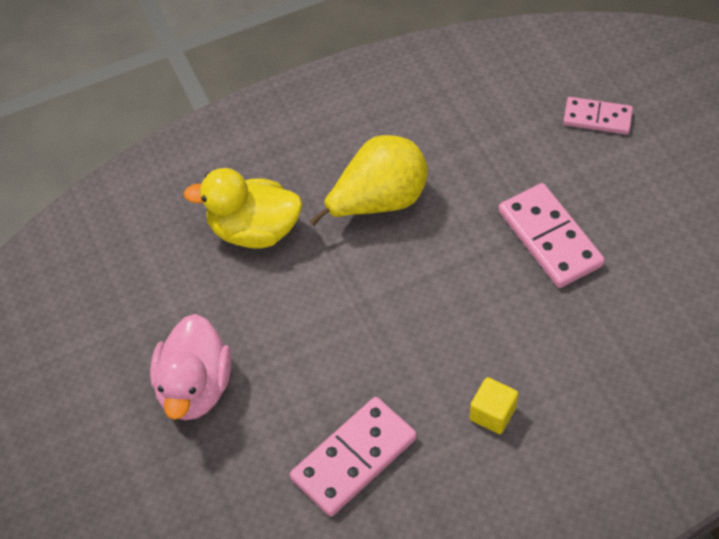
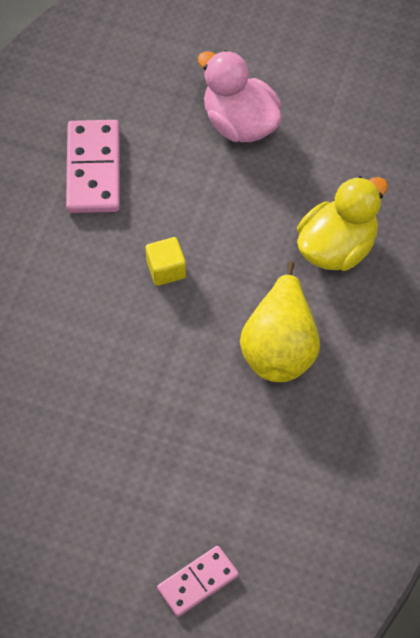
camera: 130 degrees right, 5 degrees up
(492, 414) = (36, 270): yellow cube -> yellow cube (166, 269)
(550, 238) = (125, 433): pink domino -> none

